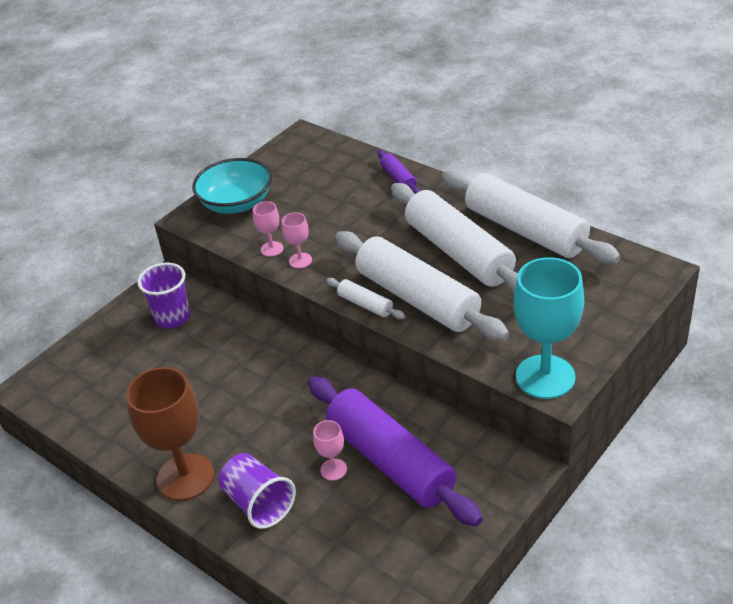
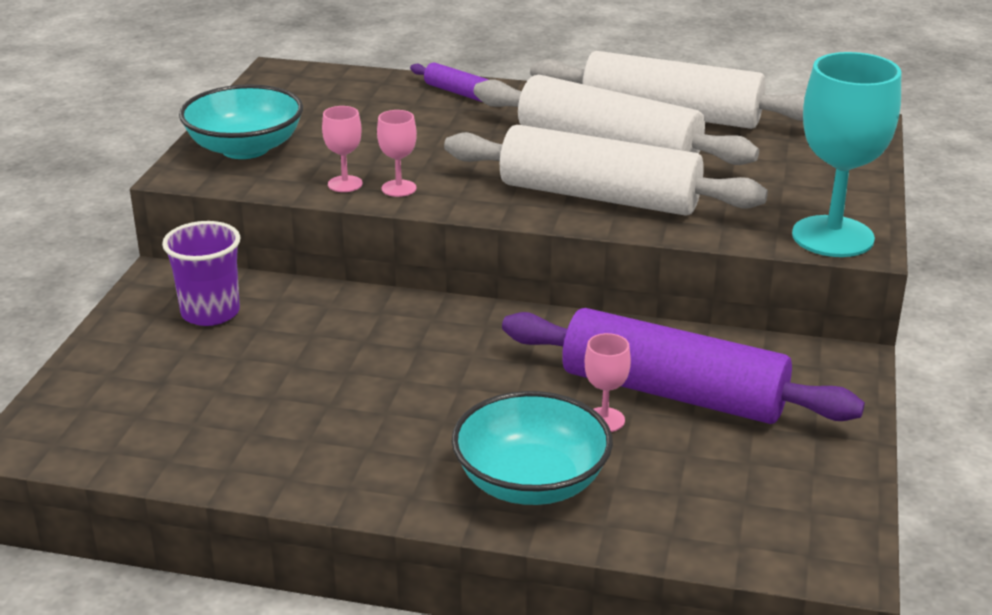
camera: 30 degrees left, 10 degrees down
(185, 477) = (392, 481): brown goblet -> none
(259, 503) = (531, 482): purple cup -> turquoise bowl
(365, 305) = (535, 214): white rolling pin -> none

